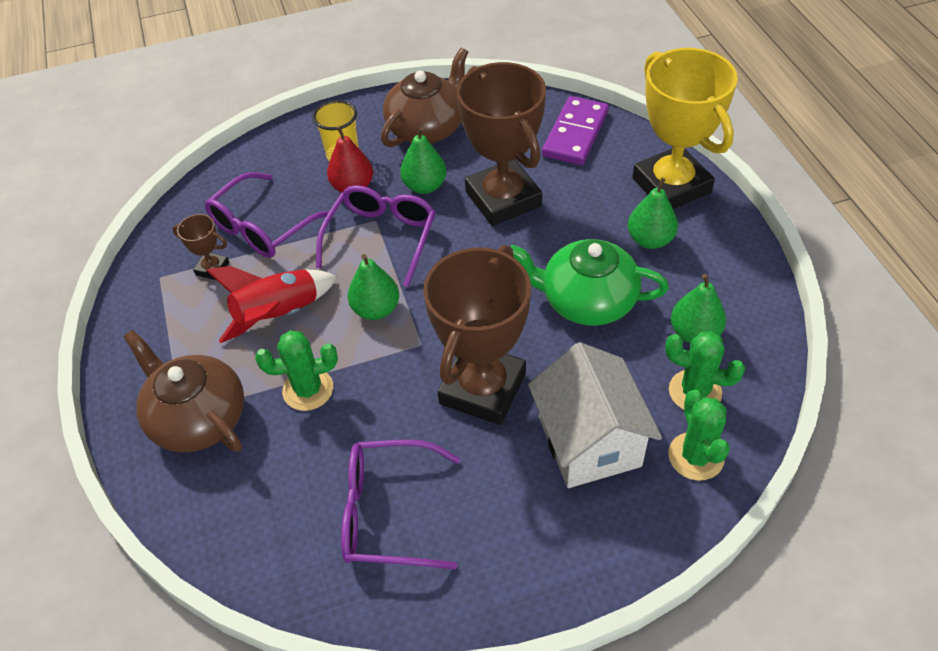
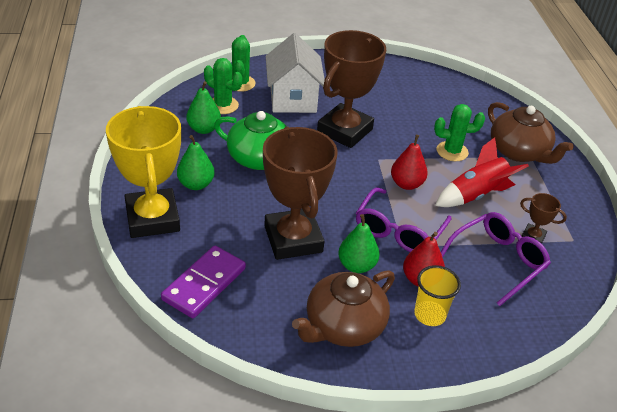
camera: 175 degrees left, 10 degrees down
(376, 309) = (406, 184): green pear -> red pear
(388, 512) = (407, 95): purple glasses -> none

